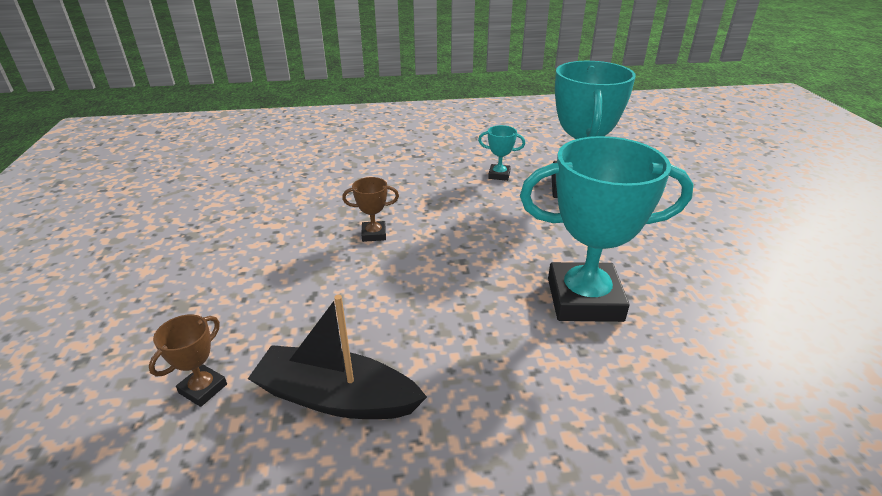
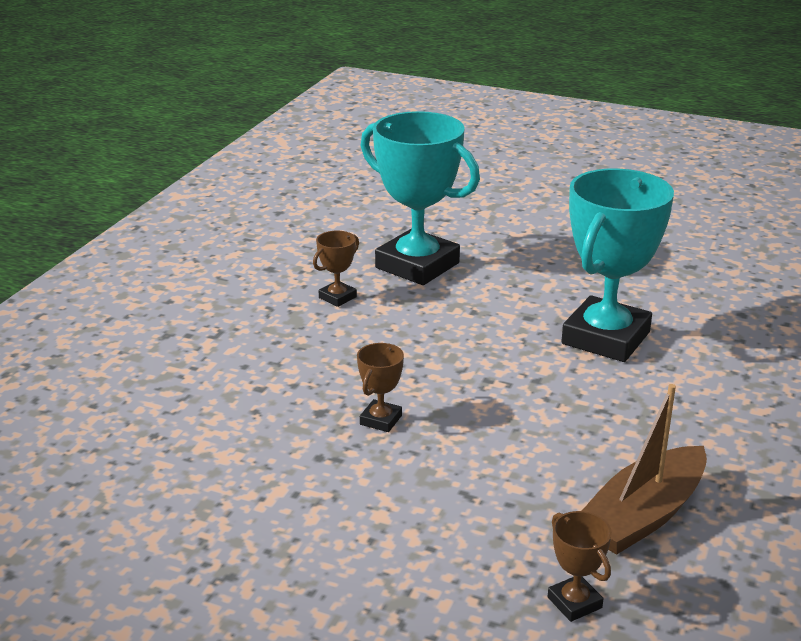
camera: 60 degrees left, 5 degrees down
(336, 397) = (643, 515): black boat -> brown boat
(499, 175) = (337, 297): turquoise trophy -> brown trophy

